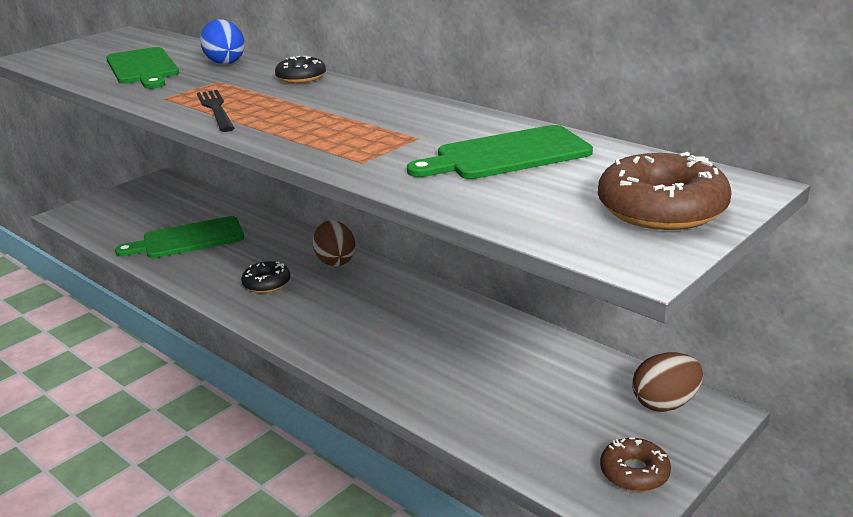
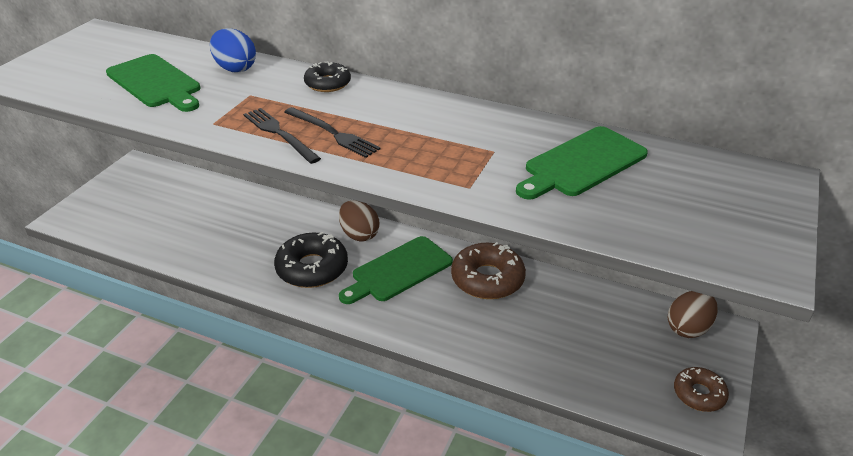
camera: 20 degrees left, 10 degrees up
(188, 239) = (207, 231): green cutting board -> green cutting board (398, 271)
(267, 112) = (333, 133): none -> black fork
(267, 283) = (312, 268): black donut -> black donut, size x1.67
(661, 208) = (740, 209): brown donut -> brown donut (487, 279)

